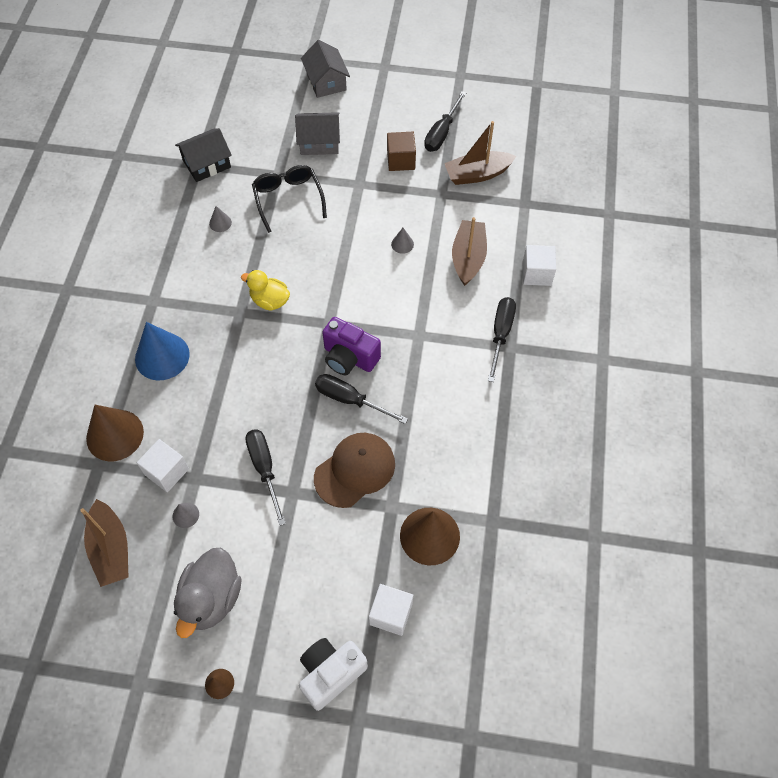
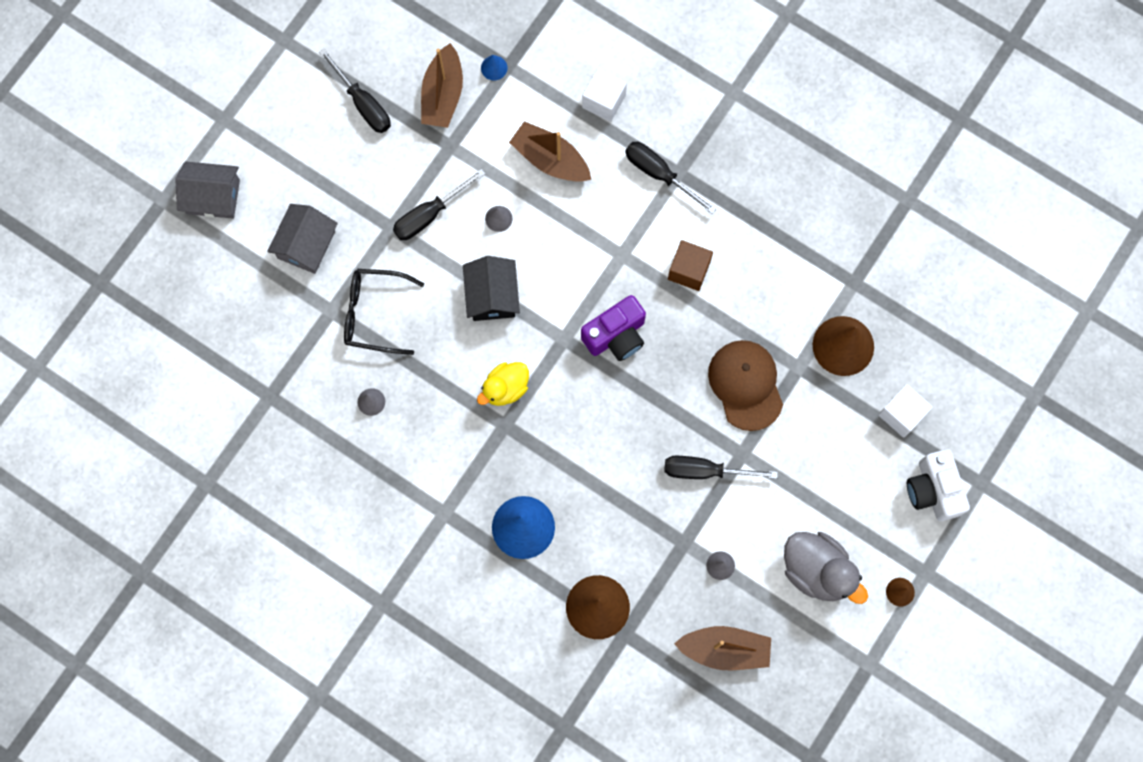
camera: 65 degrees left, 15 degrees up
(166, 472) = (664, 568): white cube -> none
(207, 164) = (273, 385): black house -> black house (492, 295)
(350, 400) = (666, 356): black screwdriver -> black screwdriver (429, 215)
(401, 160) = (380, 167): brown cube -> brown cube (689, 270)
(518, 196) = (494, 68): none -> blue cone

